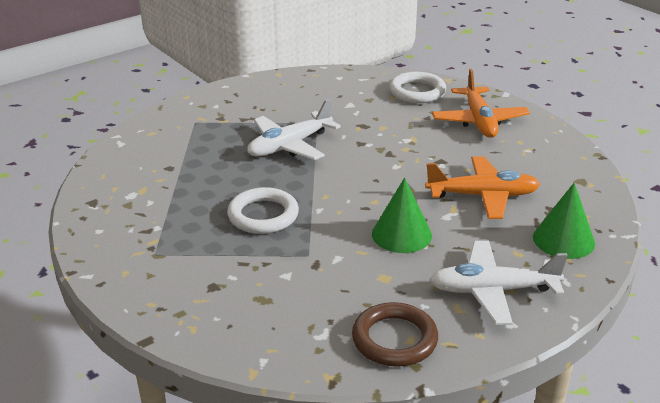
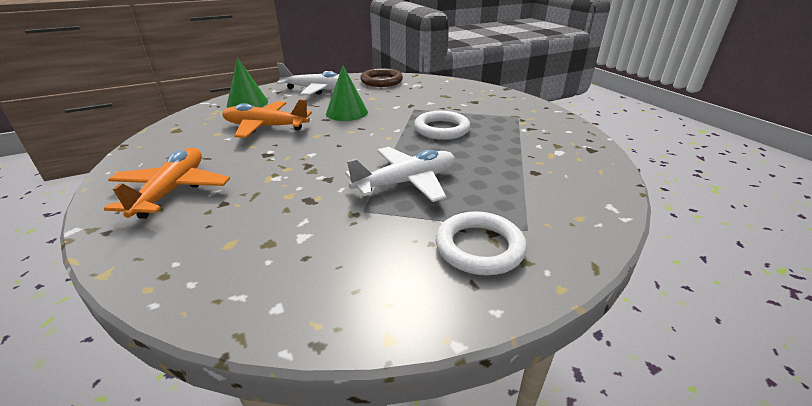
camera: 170 degrees left, 0 degrees up
(417, 92) = (185, 249): white ring -> white ring (479, 247)

